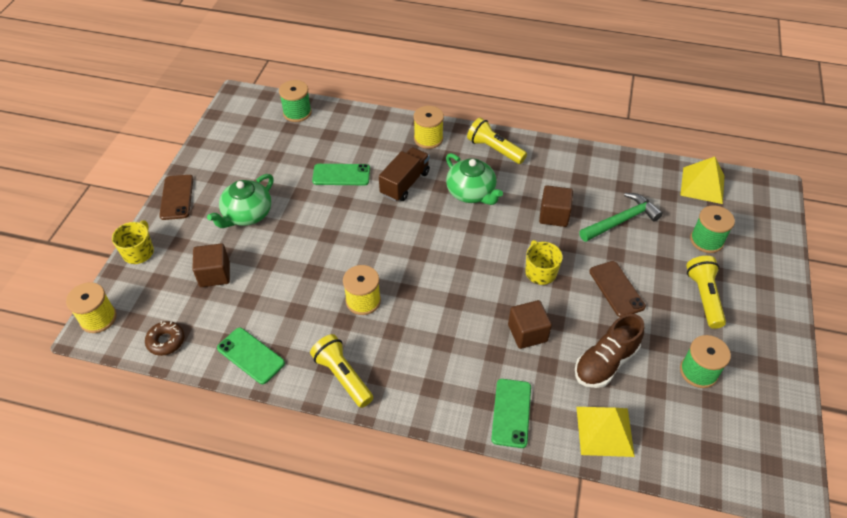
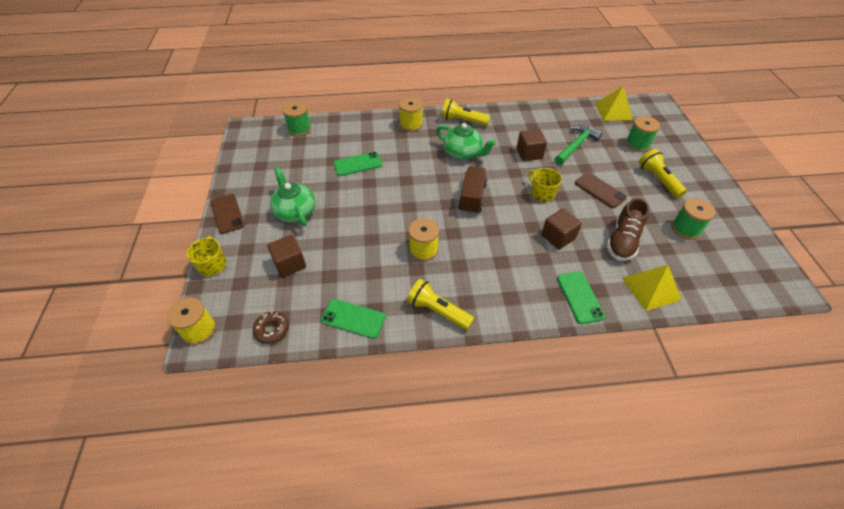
camera: 20 degrees left, 0 degrees up
(247, 215) = (295, 211): green teapot -> green teapot turned 135 degrees clockwise
(405, 183) = (410, 158): brown truck -> brown truck (472, 198)

